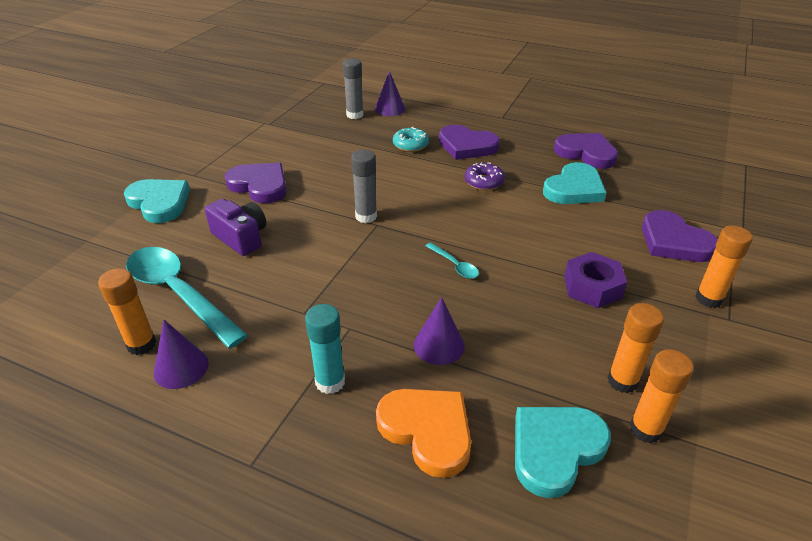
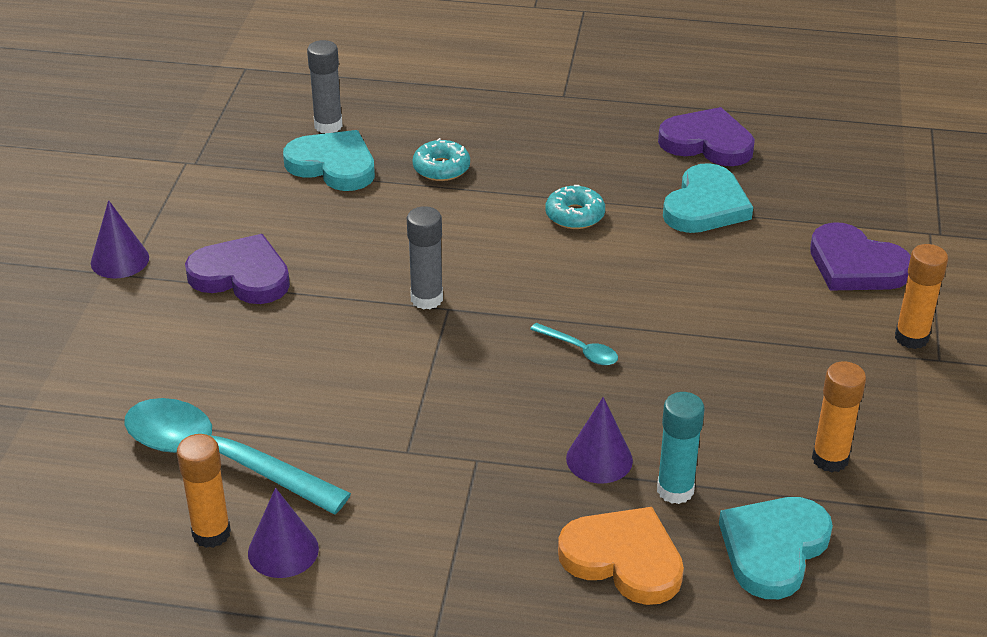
camera: 15 degrees left, 0 degrees up
(159, 203) = (101, 330): turquoise heart -> turquoise heart (333, 165)
(241, 238) = (260, 363): purple camera -> none
(330, 382) = (483, 529): turquoise glue stick -> turquoise glue stick (675, 490)
(390, 109) = (380, 105): purple cone -> purple cone (120, 260)
(467, 146) = (528, 157): purple heart -> none
(484, 182) = (574, 215): purple donut -> turquoise donut
(592, 287) = (766, 348): purple nut -> none
(645, 429) = (867, 507): orange glue stick -> none

